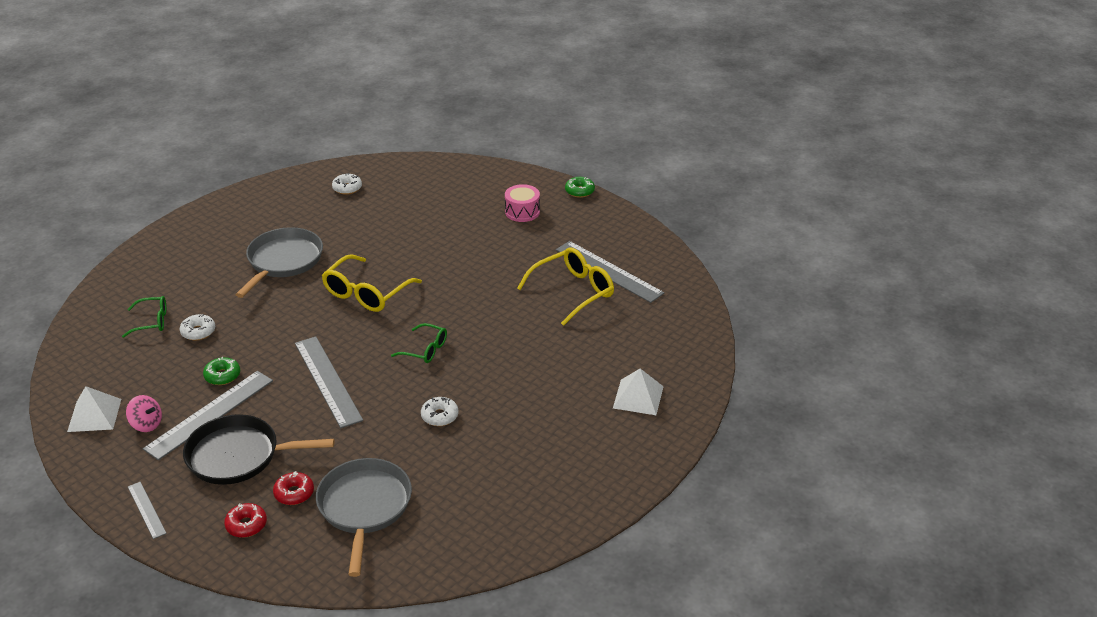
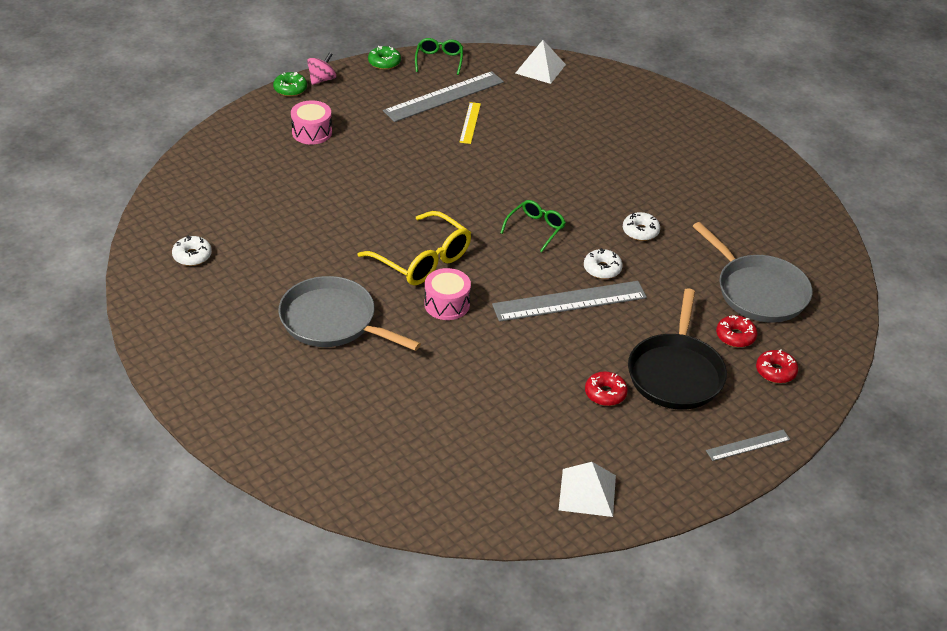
camera: 80 degrees left, 5 degrees up
(146, 424) = (612, 446): pink spinning top -> pink spinning top (322, 79)
(152, 321) = (418, 442): green glasses -> green glasses (439, 60)
(198, 332) = (452, 400): white donut -> white donut (602, 269)
(210, 414) = (605, 393): grey ruler -> red donut
(222, 376) = (541, 381): green donut -> green donut (384, 62)
(312, 313) = (447, 304): none -> pink drum
(364, 507) = (758, 291): grey pan -> grey pan turned 135 degrees counterclockwise
(573, 291) = (470, 123): yellow glasses -> yellow ruler
(638, 397) = (637, 114): white pyramid -> white pyramid (540, 68)

